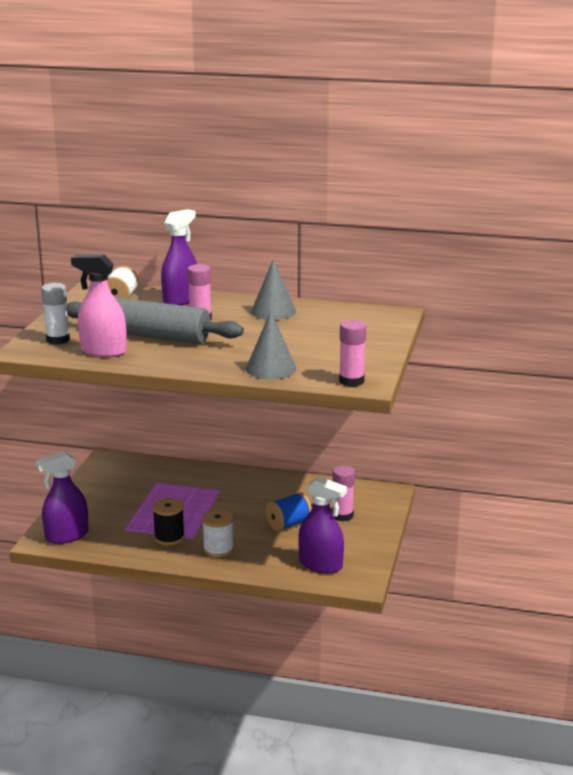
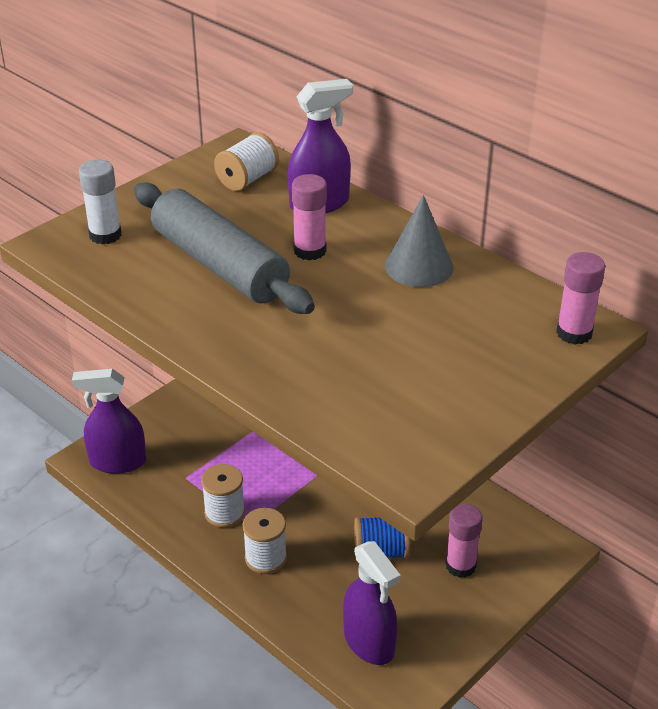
camera: 30 degrees right, 15 degrees up
(103, 351) = (136, 276): pink spray bottle -> none
(169, 537) = (224, 513): black spool -> white spool
(271, 368) = (308, 389): grey cone -> none
(351, 381) = (394, 460): pink glue stick -> pink glue stick (574, 333)

